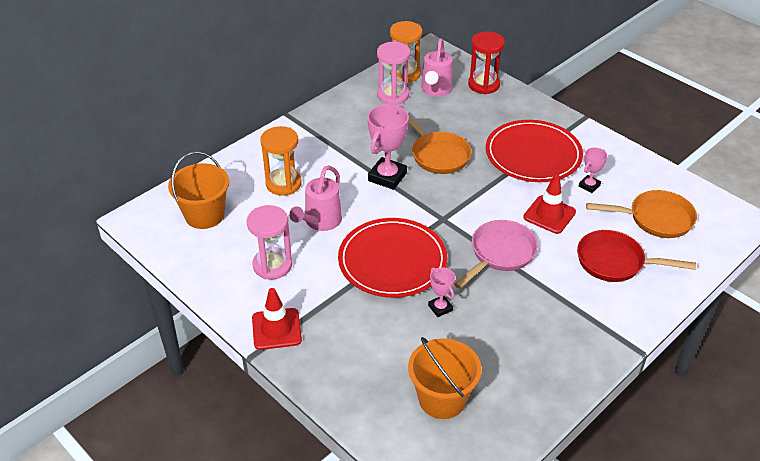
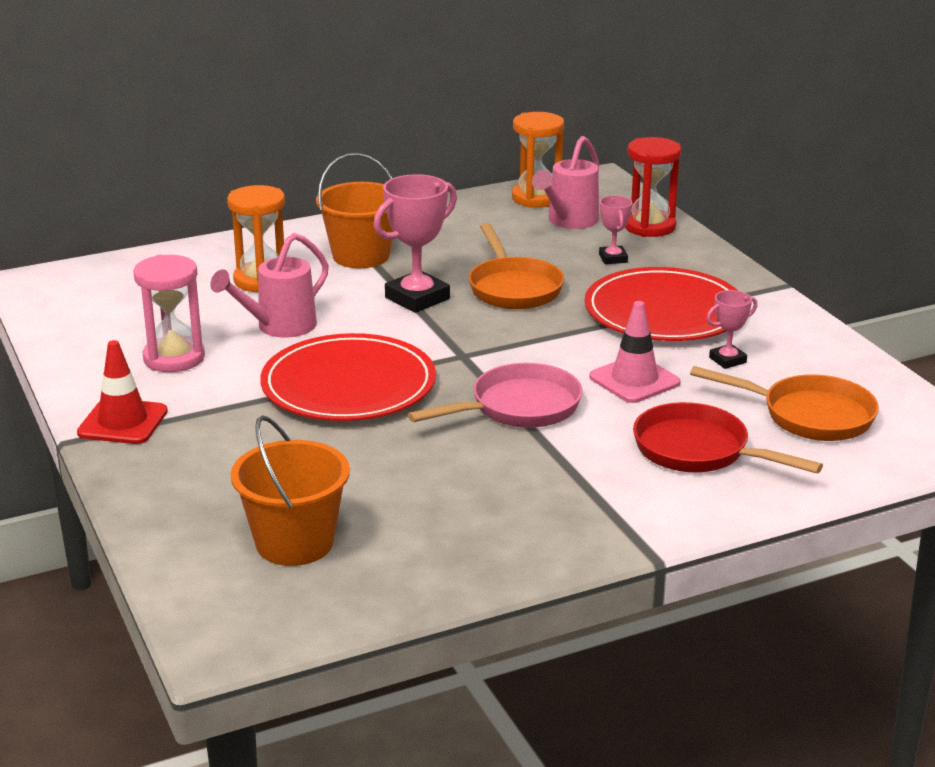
camera: 20 degrees right, 15 degrees down
(204, 215) = (126, 293): orange bucket -> orange bucket (361, 256)
(393, 95) = (499, 217): pink hourglass -> none
(440, 308) = (376, 447): pink trophy -> pink trophy (613, 258)
(549, 215) = (634, 380): red traffic cone -> pink traffic cone

